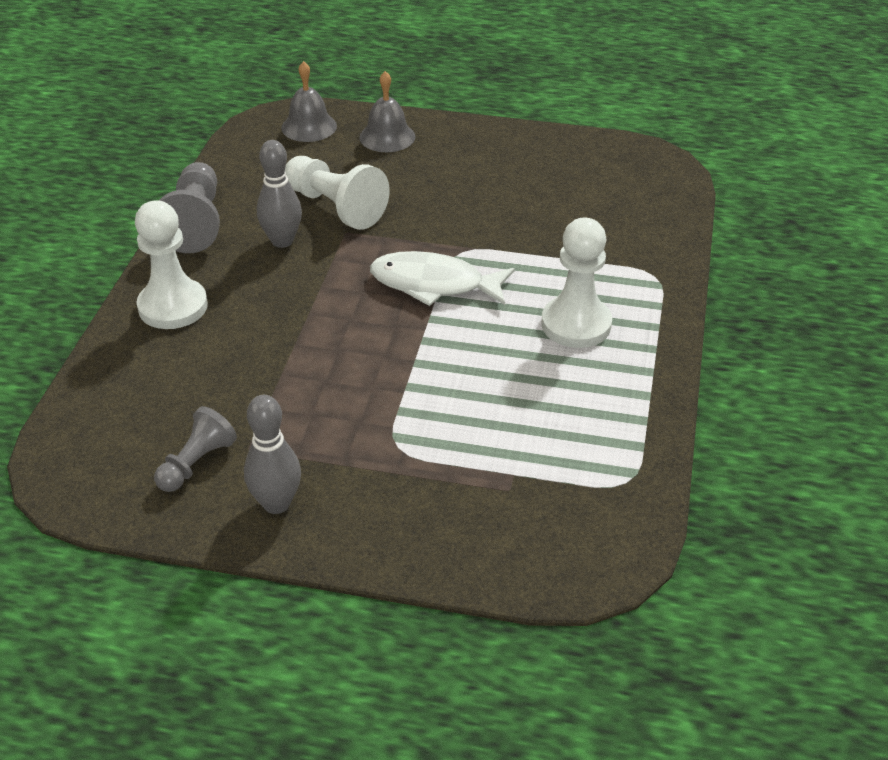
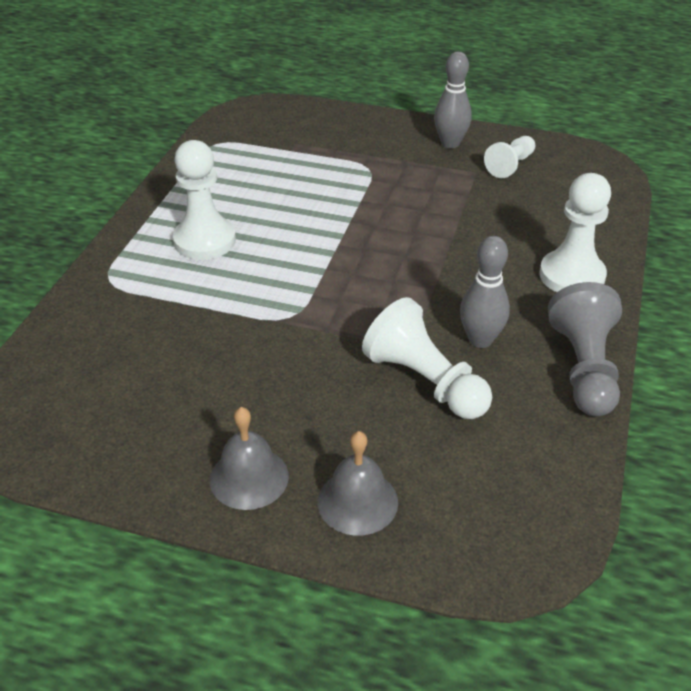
camera: 175 degrees left, 0 degrees up
(196, 463) = (510, 165): grey pawn -> white pawn
(309, 126) = (474, 533): grey bell -> grey bell (249, 477)
(434, 284) = (324, 283): white fish -> none

